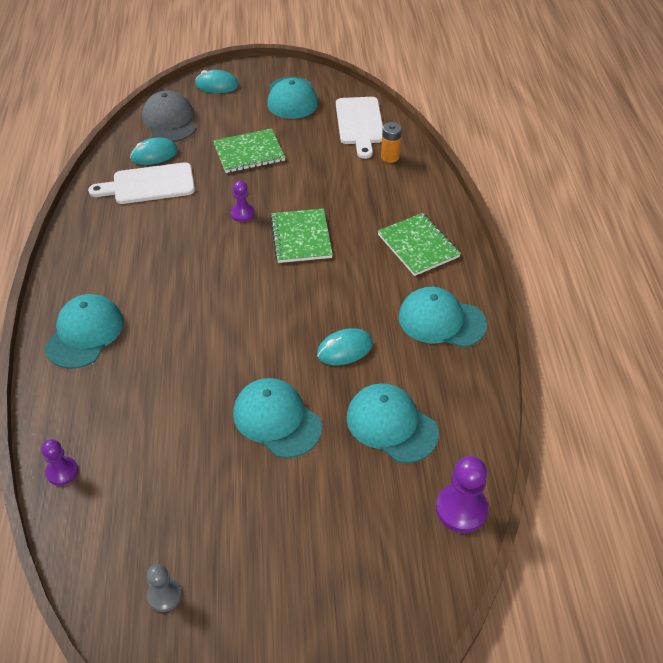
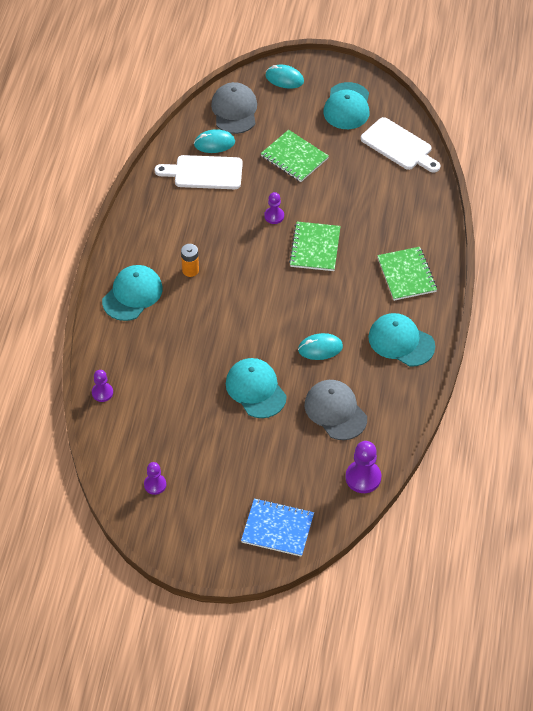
camera: 15 degrees right, 5 degrees up
(164, 595) = (155, 485): grey pawn -> purple pawn
(249, 153) = (294, 157): green notebook -> green notebook turned 45 degrees clockwise
(360, 124) = (399, 146): white cutting board -> white cutting board turned 60 degrees counterclockwise
(367, 620) = (277, 529): none -> blue notebook
(390, 157) = (413, 186): orange battery -> orange battery (190, 270)
(391, 425) = (335, 411): turquoise cap -> grey cap

